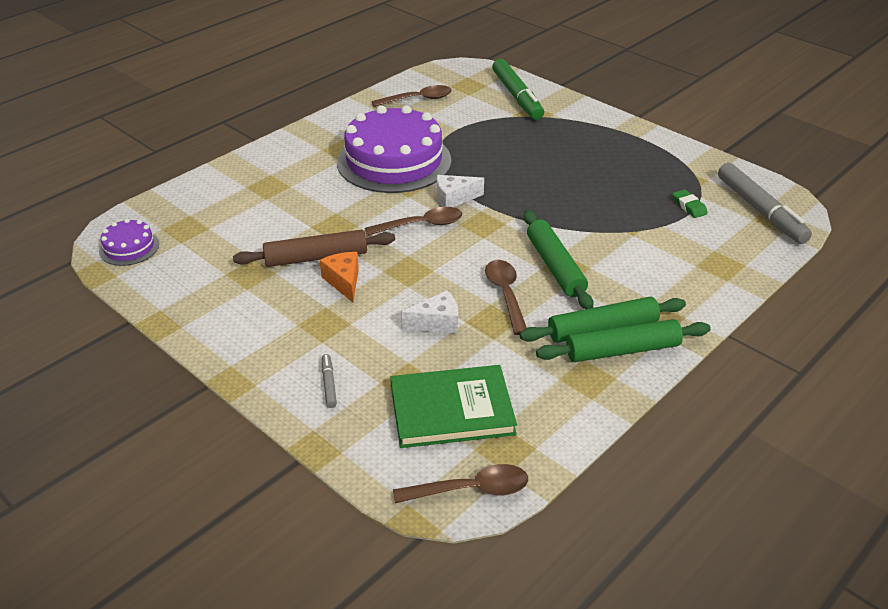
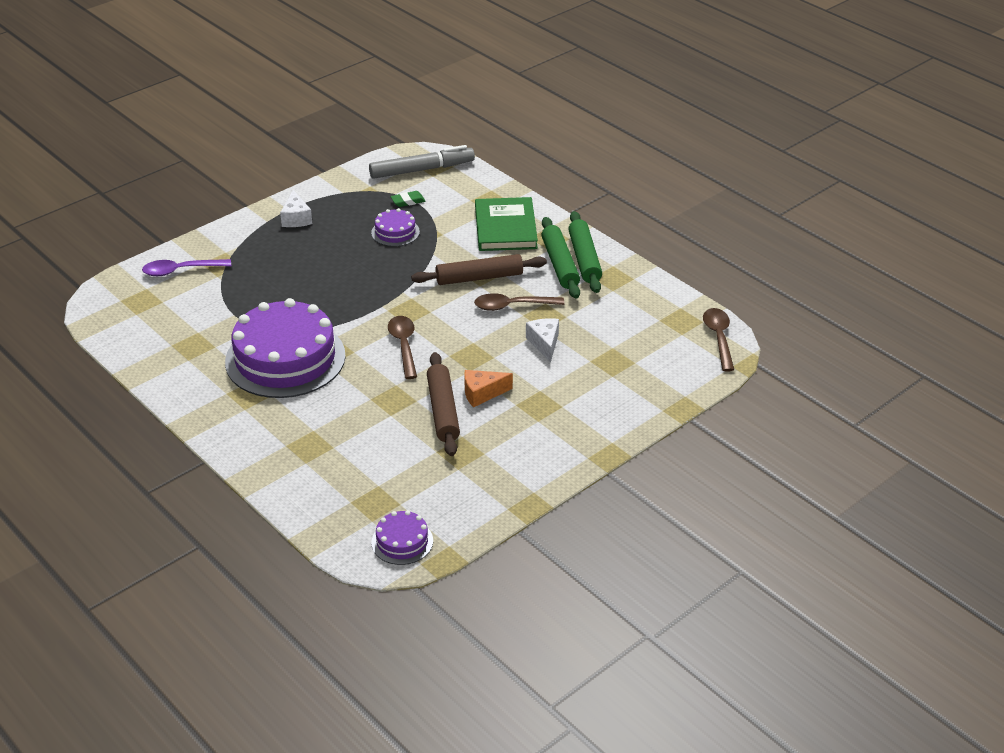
camera: 85 degrees left, 0 degrees up
(329, 384) = (613, 402): grey marker -> none
(418, 99) = (159, 337): brown spoon -> none
(451, 410) = (643, 342): green book -> green book (505, 228)
(454, 199) = (365, 324): white cheese -> white cheese (296, 218)
(517, 96) = (180, 271): green marker -> purple spoon
(555, 267) = (479, 278): green rolling pin -> brown rolling pin
(624, 203) = (395, 232): none -> purple cake

